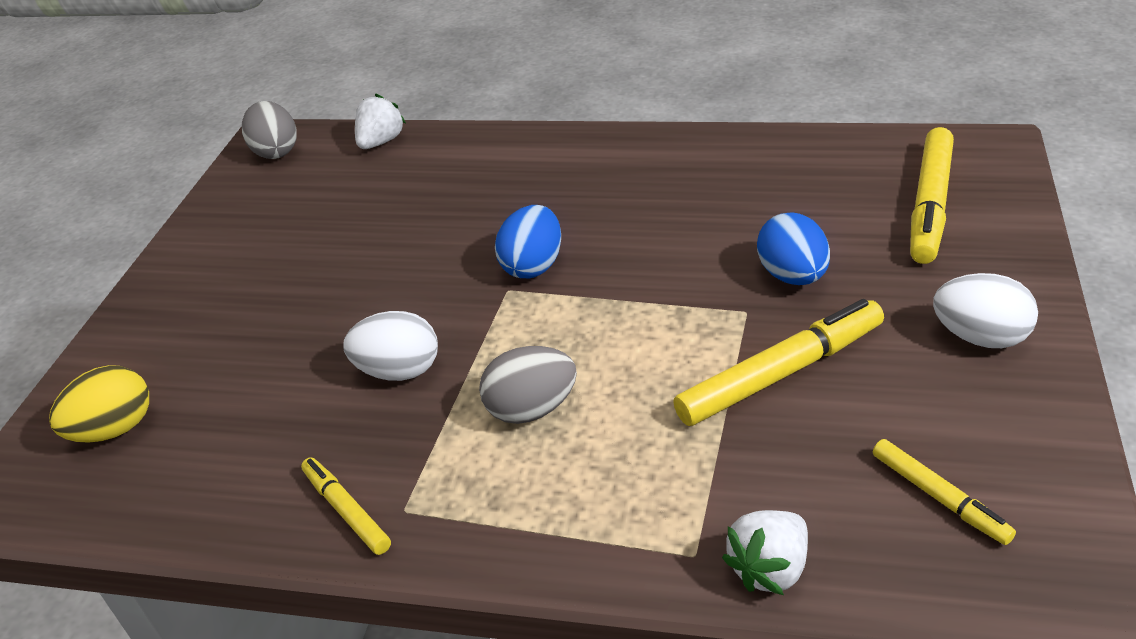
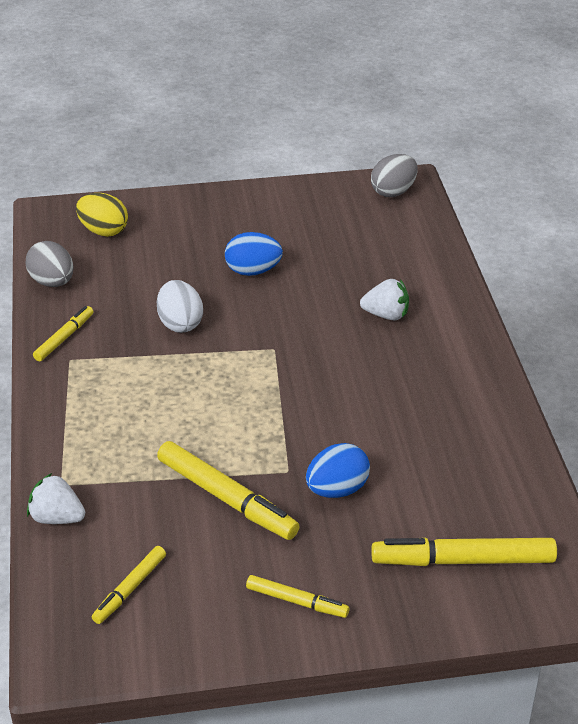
camera: 65 degrees right, 0 degrees up
(381, 142) = (427, 237): white strawberry -> white strawberry (386, 315)
(532, 409) = (162, 389): grey egg -> grey egg (52, 282)
(533, 266) = (304, 354): blue egg -> blue egg (253, 271)
(980, 337) = (297, 601): white egg -> yellow marker

